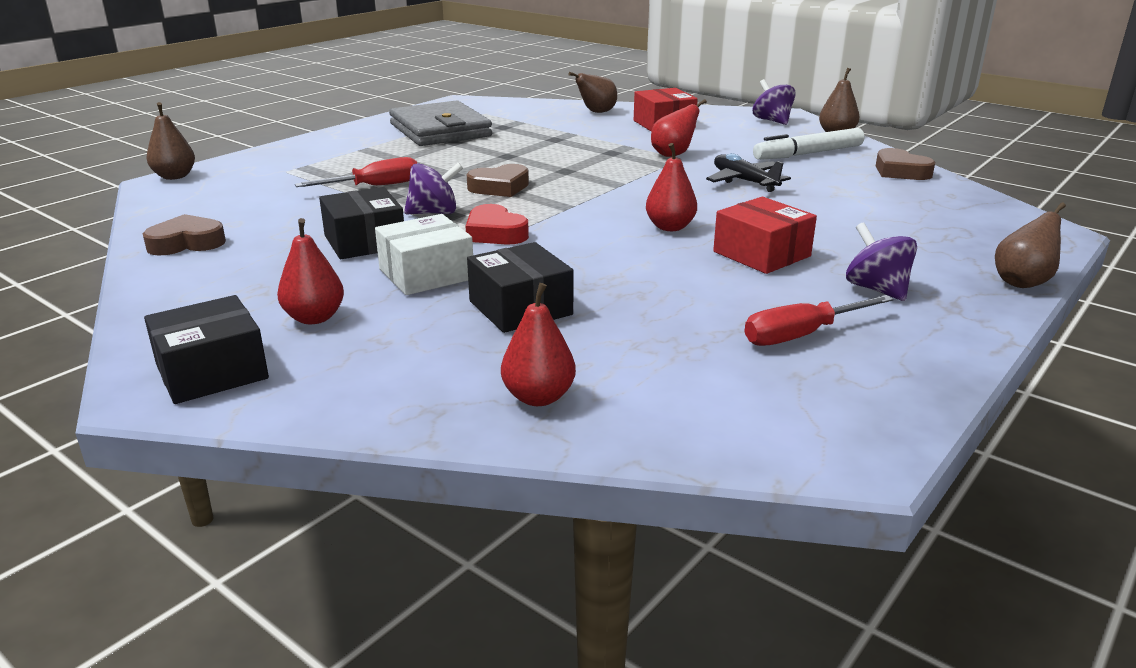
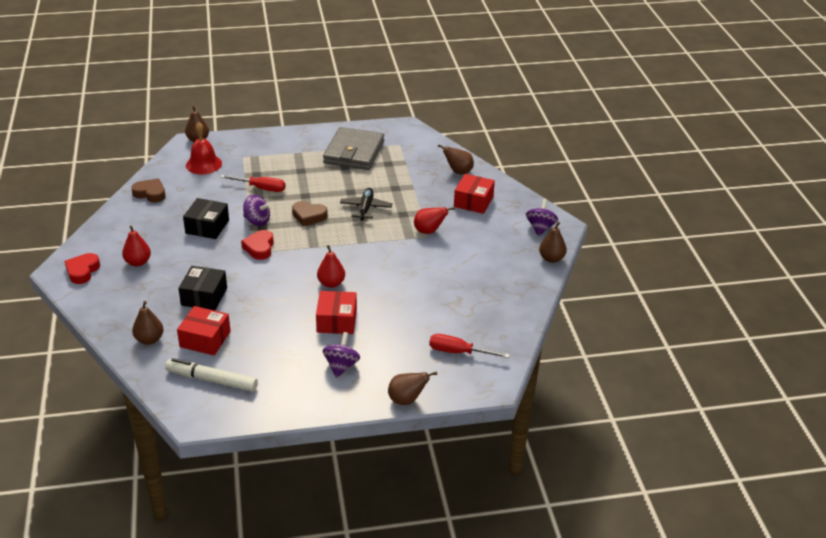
camera: 40 degrees right, 10 degrees up
(212, 371) = (82, 271): black box -> red heart
(231, 192) = (203, 164): none -> red bell
(426, 274) = (201, 259): white box -> none
(538, 397) = (149, 340): red pear -> brown pear
(632, 351) = (205, 339): none -> red box
(744, 181) = (422, 271): black plane -> black plane (366, 208)
(801, 335) = (270, 368): red screwdriver -> red screwdriver (458, 352)
(808, 154) = (498, 267): white marker -> white marker (212, 380)
(900, 171) = (516, 306): brown heart -> none

